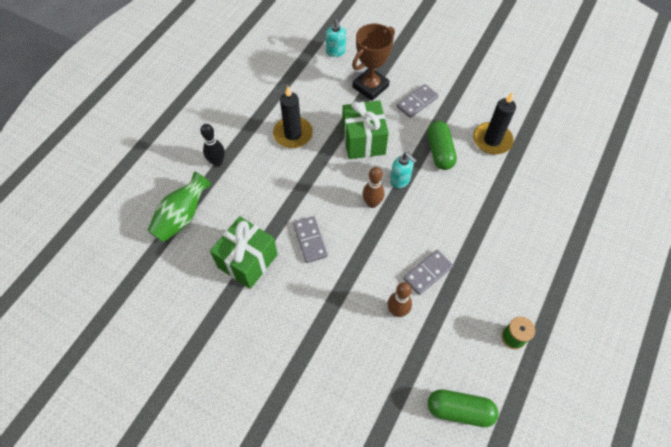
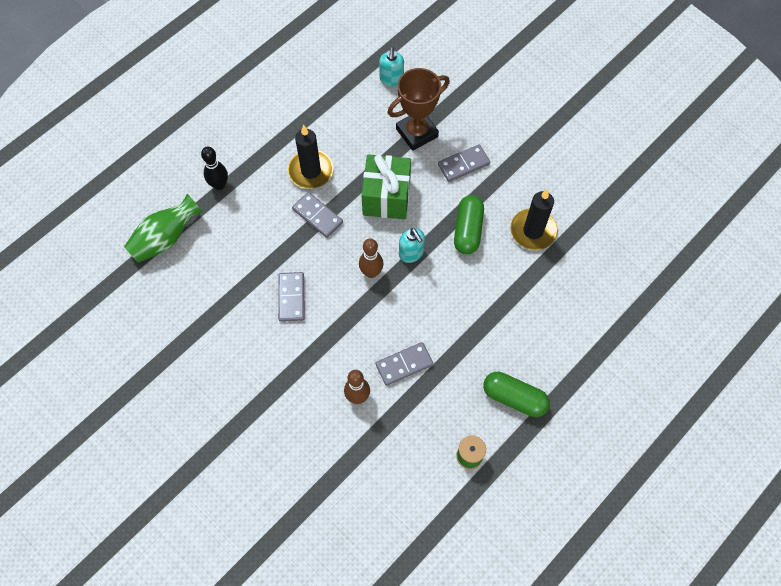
camera: 15 degrees right, 5 degrees up
(247, 261) = (220, 303): green gift -> none
(310, 168) = (317, 216): none -> grey domino
(459, 410) = (385, 513): green capsule -> green capsule (514, 398)

